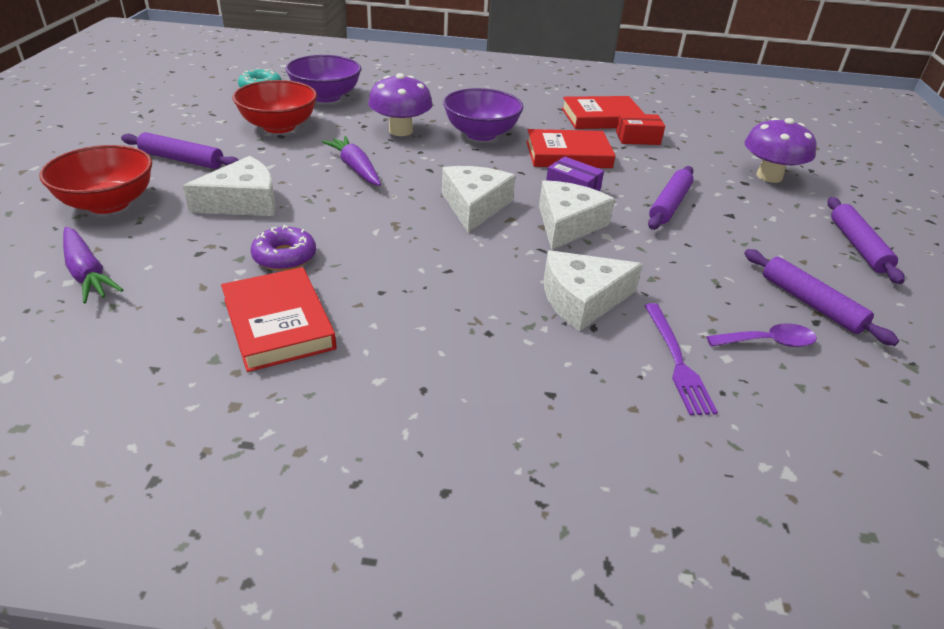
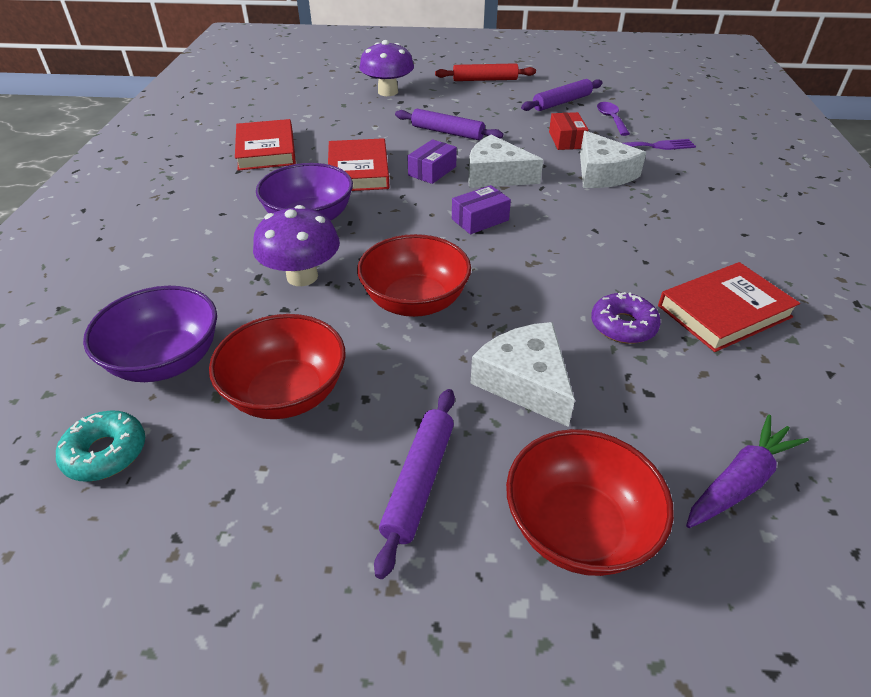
camera: 90 degrees left, 5 degrees up
(355, 168) = (415, 301): purple carrot -> red bowl
(474, 206) = (480, 219): white cheese -> purple box
(637, 138) = (317, 135): red box -> red box (566, 140)
(857, 246) = (485, 80): purple rolling pin -> red rolling pin

